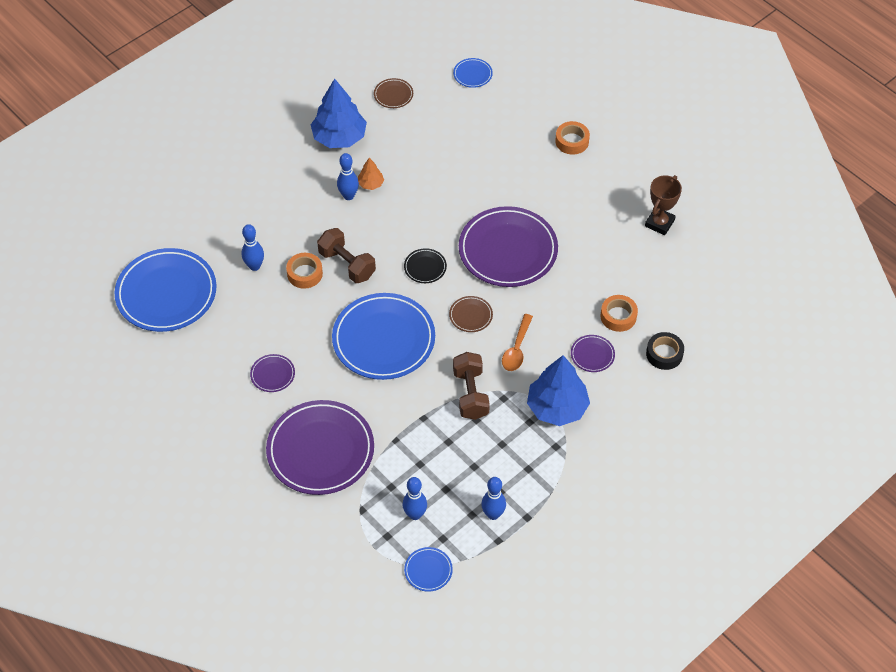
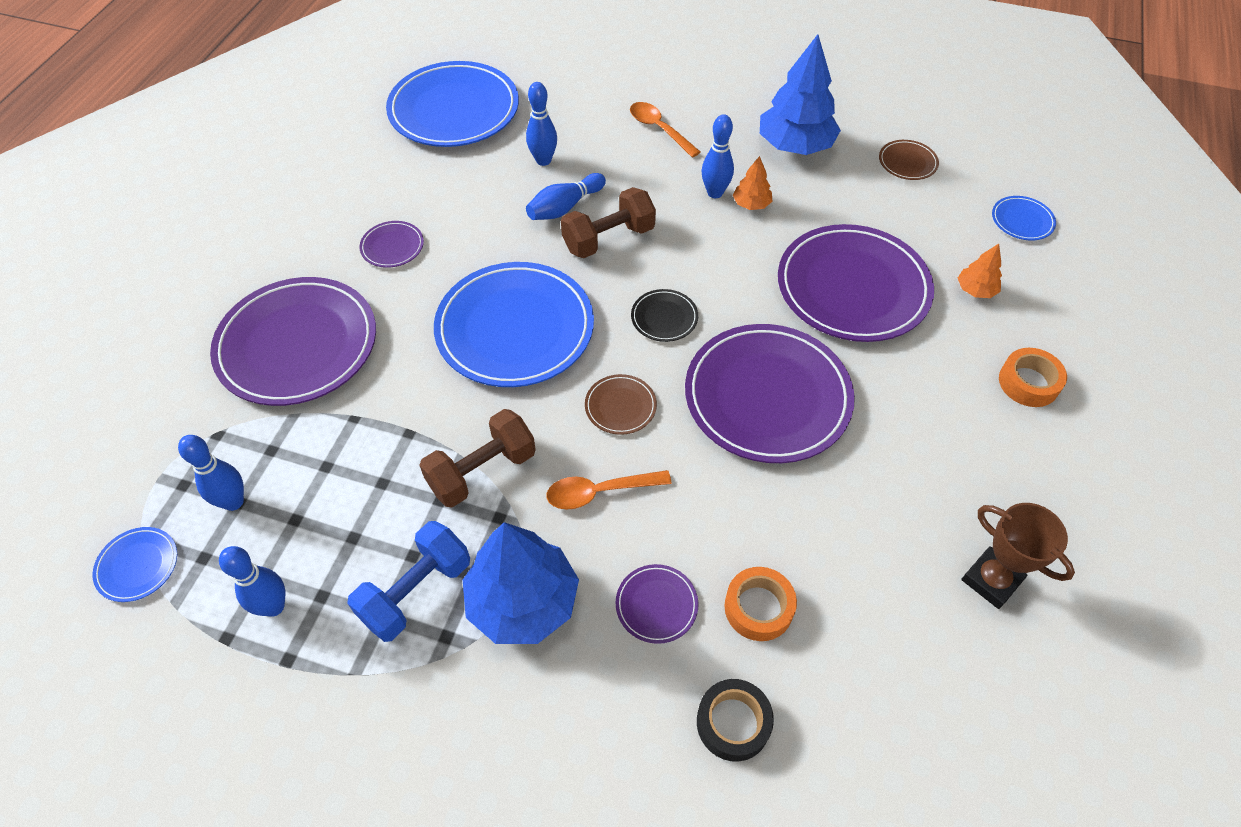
camera: 60 degrees right, 0 degrees up
(272, 195) = (659, 129): none -> orange spoon
(305, 274) = (565, 207): orange tape -> blue bowling pin
(347, 264) = (608, 239): brown dumbbell -> brown dumbbell turned 45 degrees clockwise
(464, 174) = (852, 288): none -> purple plate
(503, 124) = (975, 290): none -> orange tree
(523, 450) = (416, 591): none -> blue dumbbell
(659, 223) = (991, 580): brown trophy -> brown trophy turned 45 degrees clockwise

